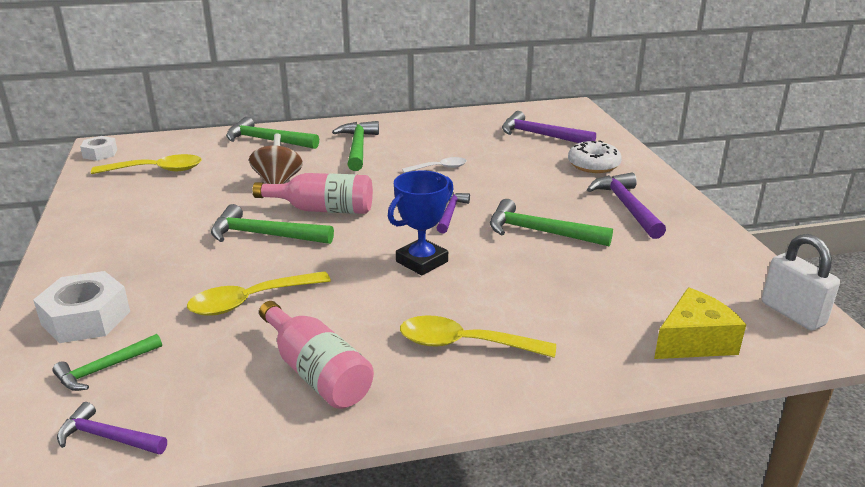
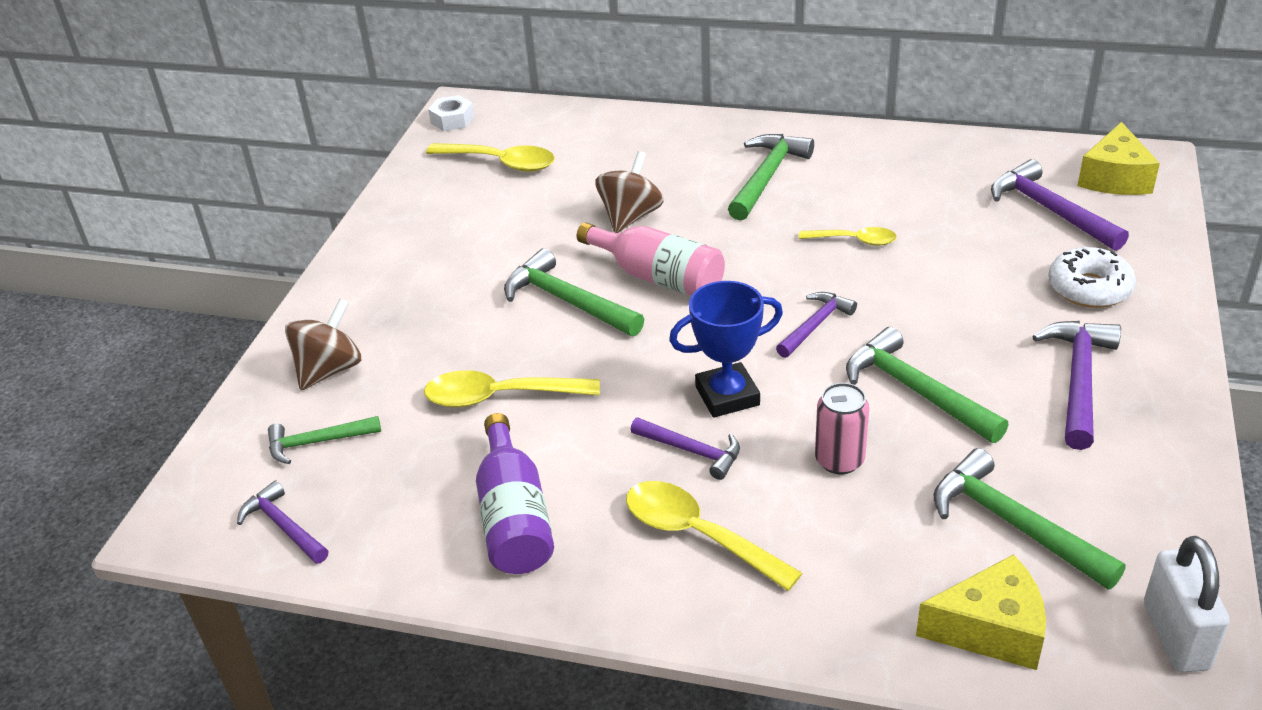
camera: 30 degrees right, 10 degrees up
(86, 318) = (329, 369): white nut -> brown spinning top
(267, 140) = (657, 138): green hammer -> green hammer (1013, 524)
(316, 372) = (514, 517): pink bottle -> purple bottle
(422, 297) = (692, 451): none -> purple hammer
(439, 168) = (854, 241): white spoon -> yellow spoon
(524, 278) = (839, 460): none -> pink can
(562, 116) = (1114, 178): none -> yellow cheese

